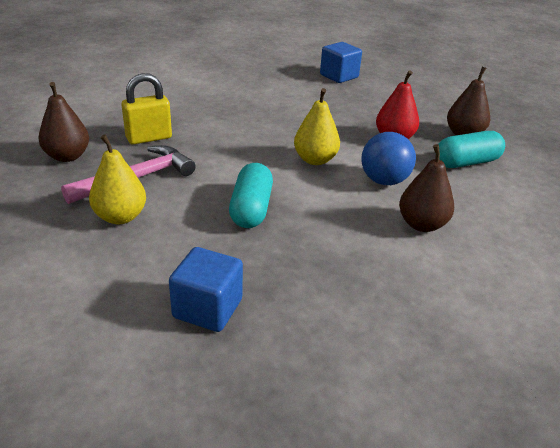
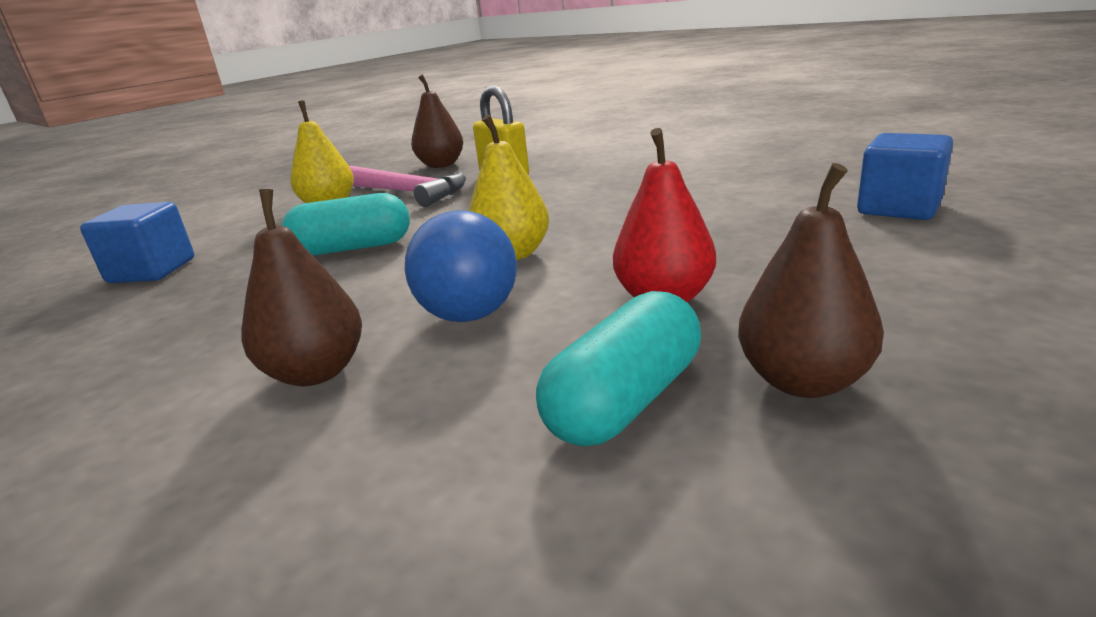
camera: 80 degrees right, 10 degrees down
(466, 162) = (625, 400): turquoise capsule -> turquoise capsule turned 75 degrees clockwise

